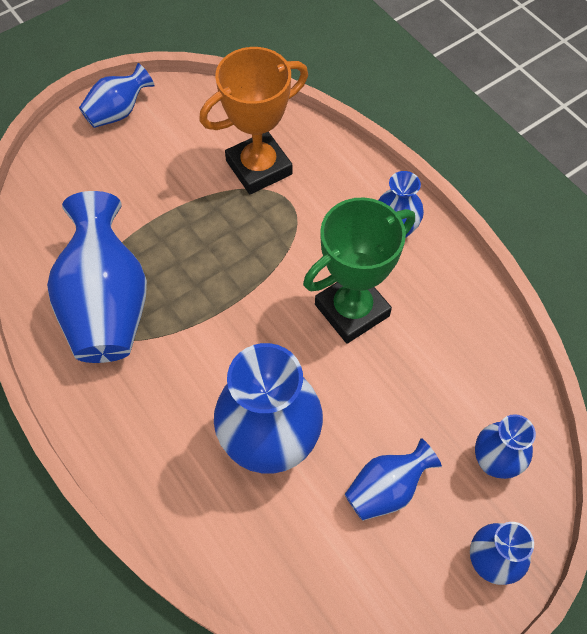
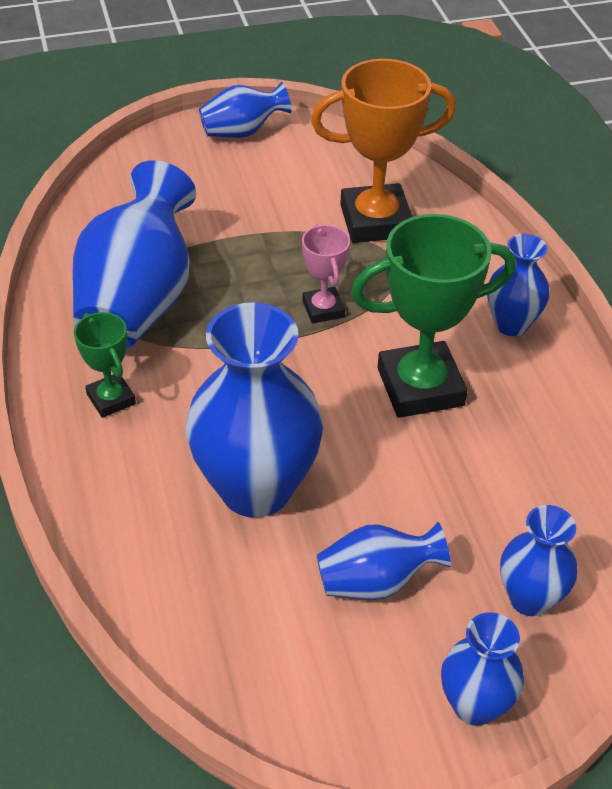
camera: 20 degrees right, 15 degrees down
(127, 404) = (111, 399): none -> green trophy
(253, 264) = (323, 309): none -> pink trophy

